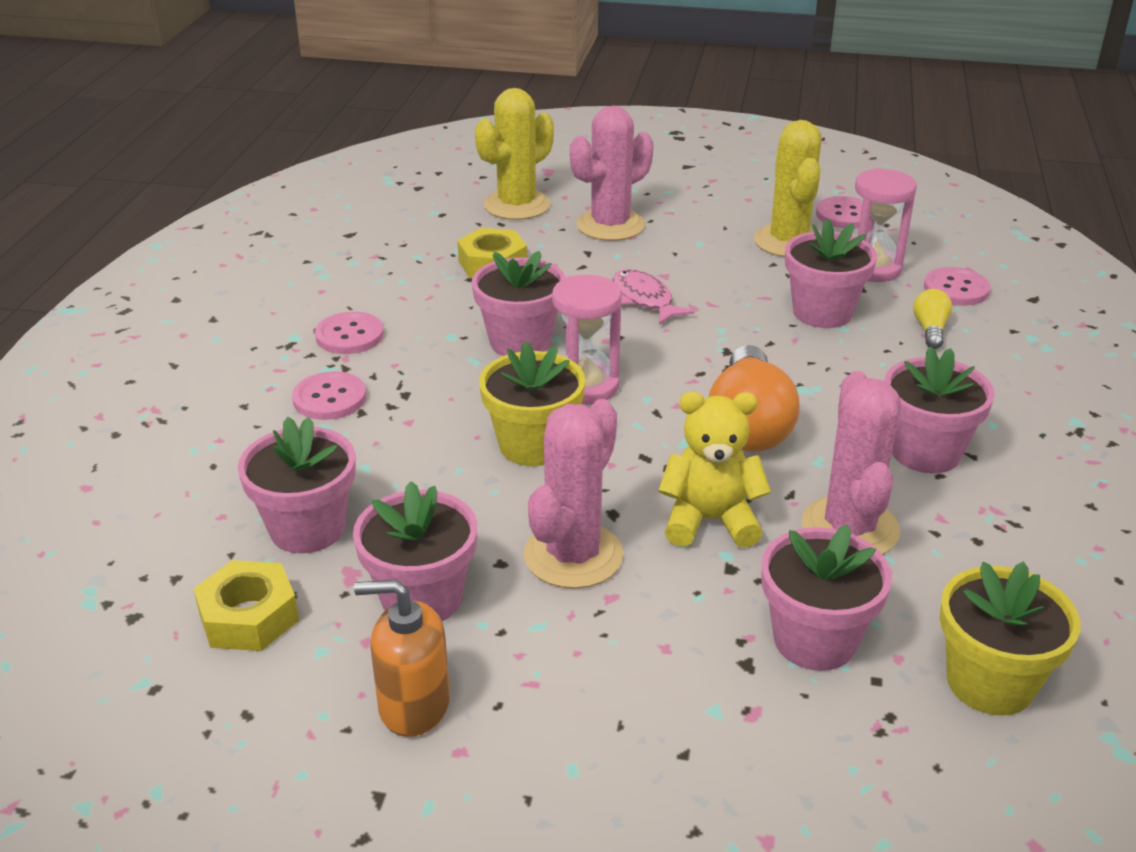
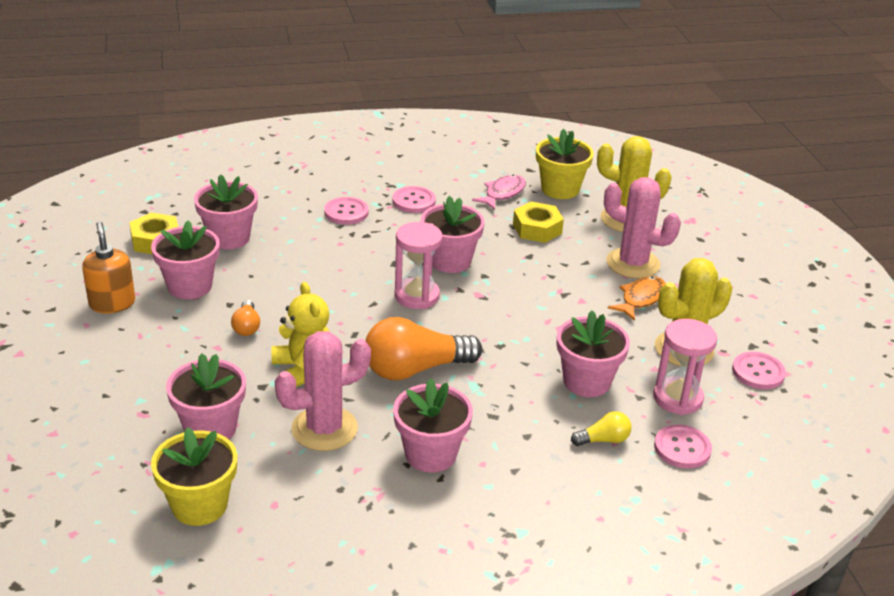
camera: 65 degrees right, 0 degrees up
(533, 445) = (342, 290): yellow flower pot -> yellow flower pot (560, 189)
(573, 555) = (246, 327): pink cactus -> orange light bulb
(644, 299) = (540, 298): pink fish -> pink fish (503, 193)
(682, 239) = (641, 299): none -> orange fish

